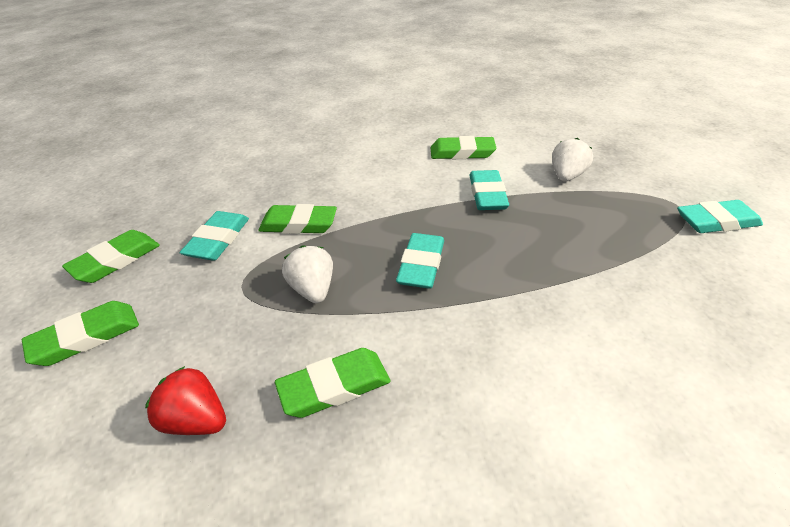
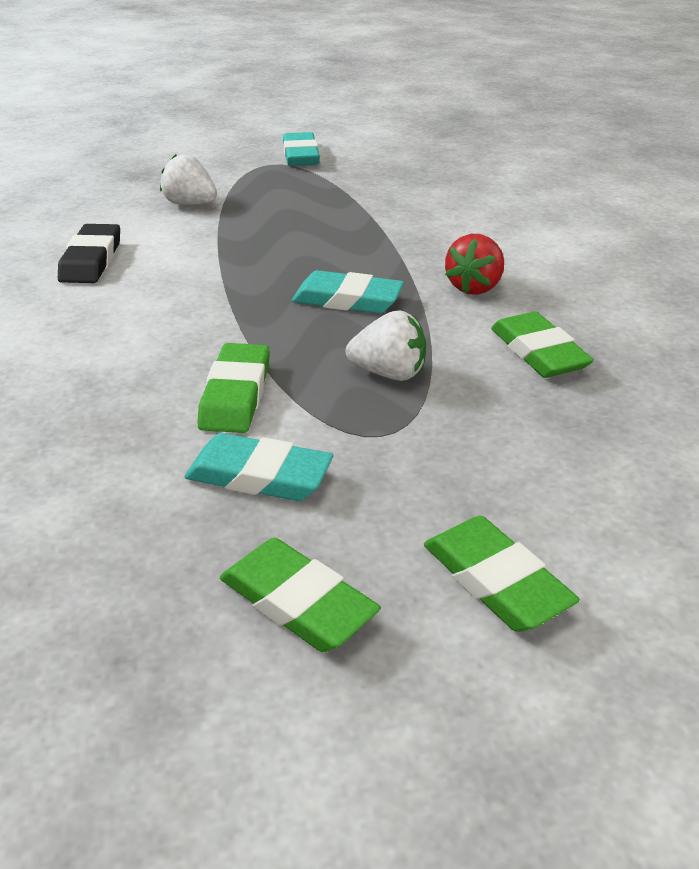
camera: 90 degrees left, 5 degrees down
(196, 420) = (605, 439): red strawberry -> red strawberry (474, 287)
(313, 289) = (389, 373): white strawberry -> white strawberry turned 150 degrees counterclockwise
(462, 152) = (91, 260): green eraser -> black eraser
(487, 194) = (211, 251): turquoise eraser -> none

